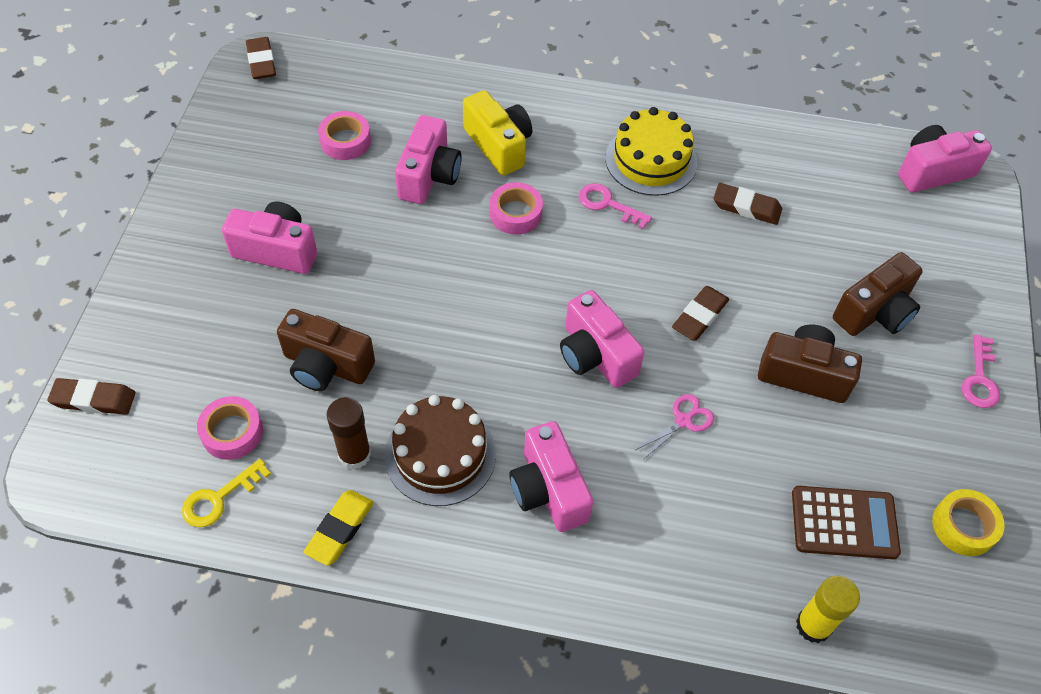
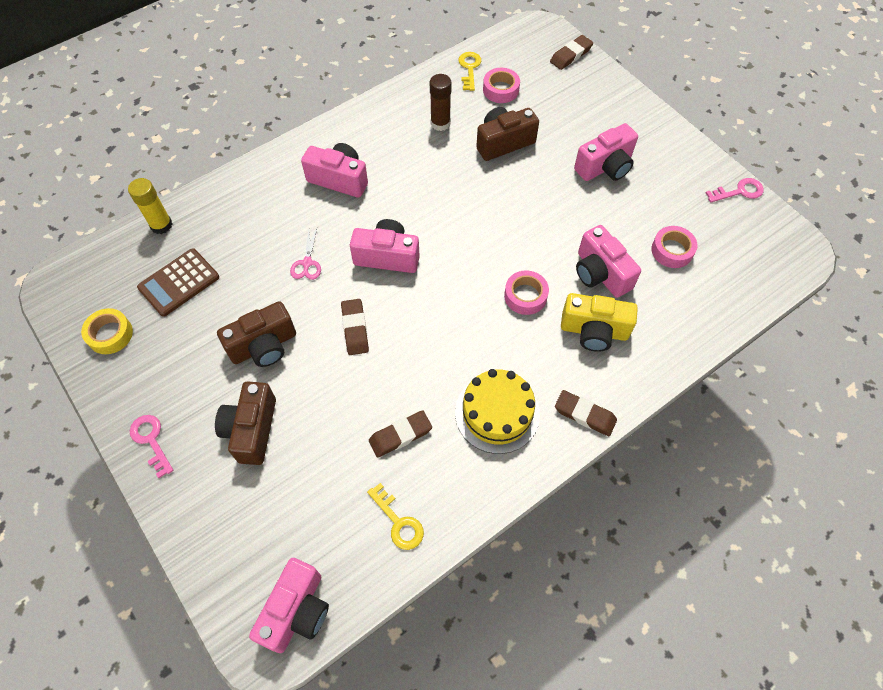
camera: 135 degrees right, 5 degrees up
(261, 62) = (794, 252): brown eraser -> brown eraser (584, 415)
(340, 529) = (408, 97): yellow eraser -> none
(440, 454) = (404, 153): brown cake -> none
(608, 204) = (484, 353): pink key -> pink key (739, 191)
(806, 160) = (398, 521): none -> yellow key

